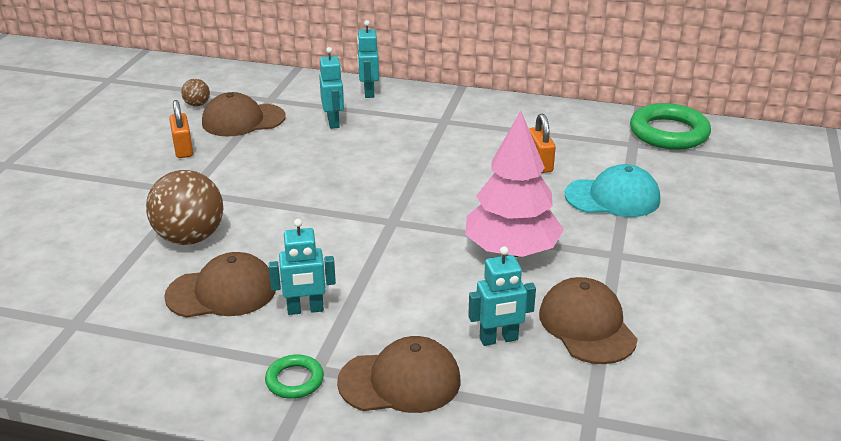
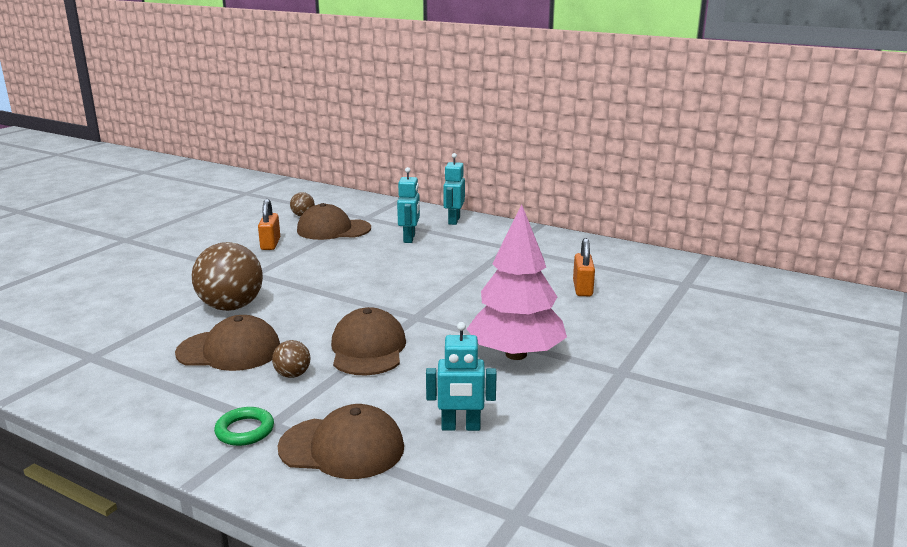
camera: 15 degrees right, 10 degrees down
(305, 310) = (292, 375): turquoise robot -> brown ball
(587, 325) = (558, 429): brown cap -> brown cap (368, 349)
(613, 197) = (642, 324): turquoise cap -> none
(669, 133) = (727, 279): green ring -> none

